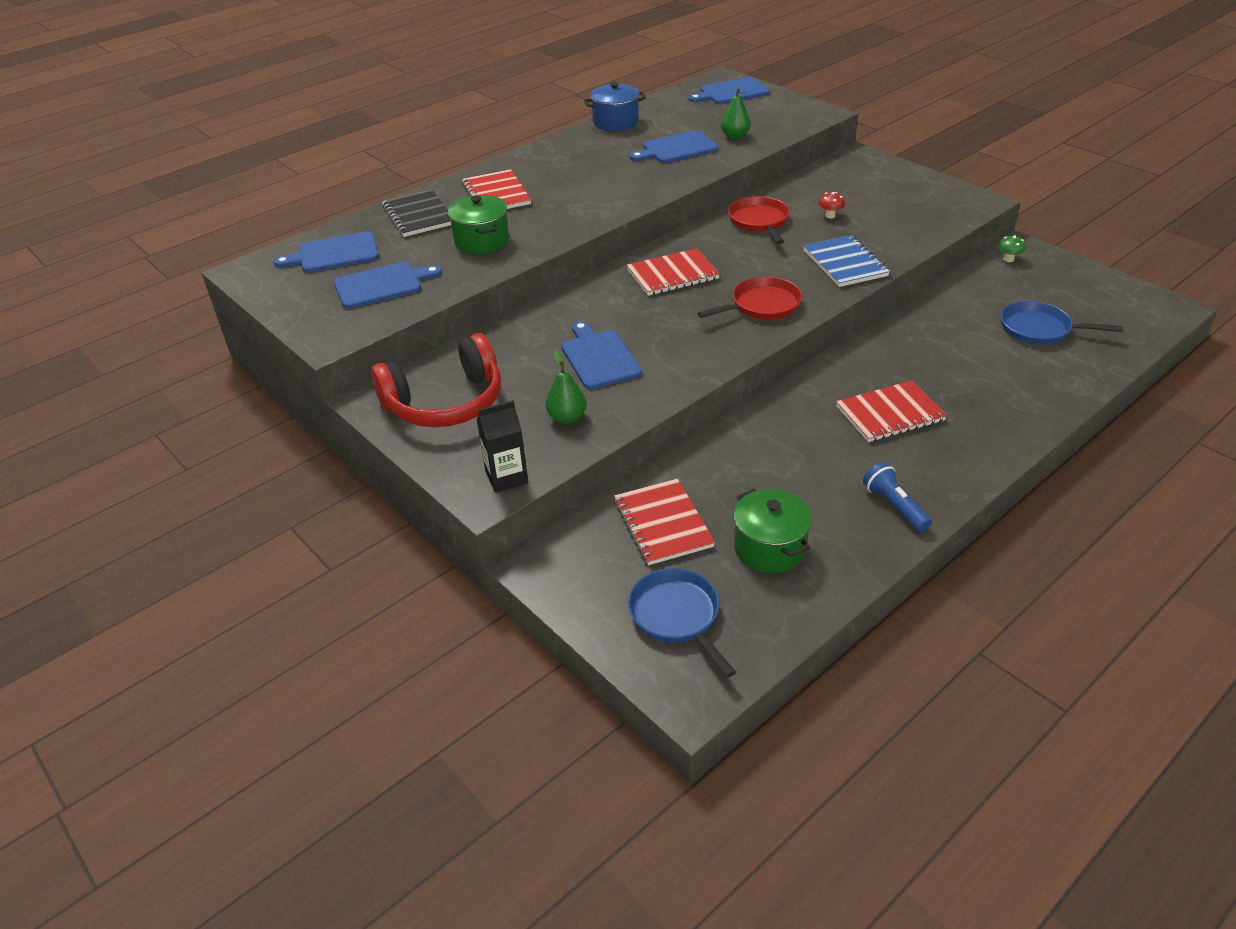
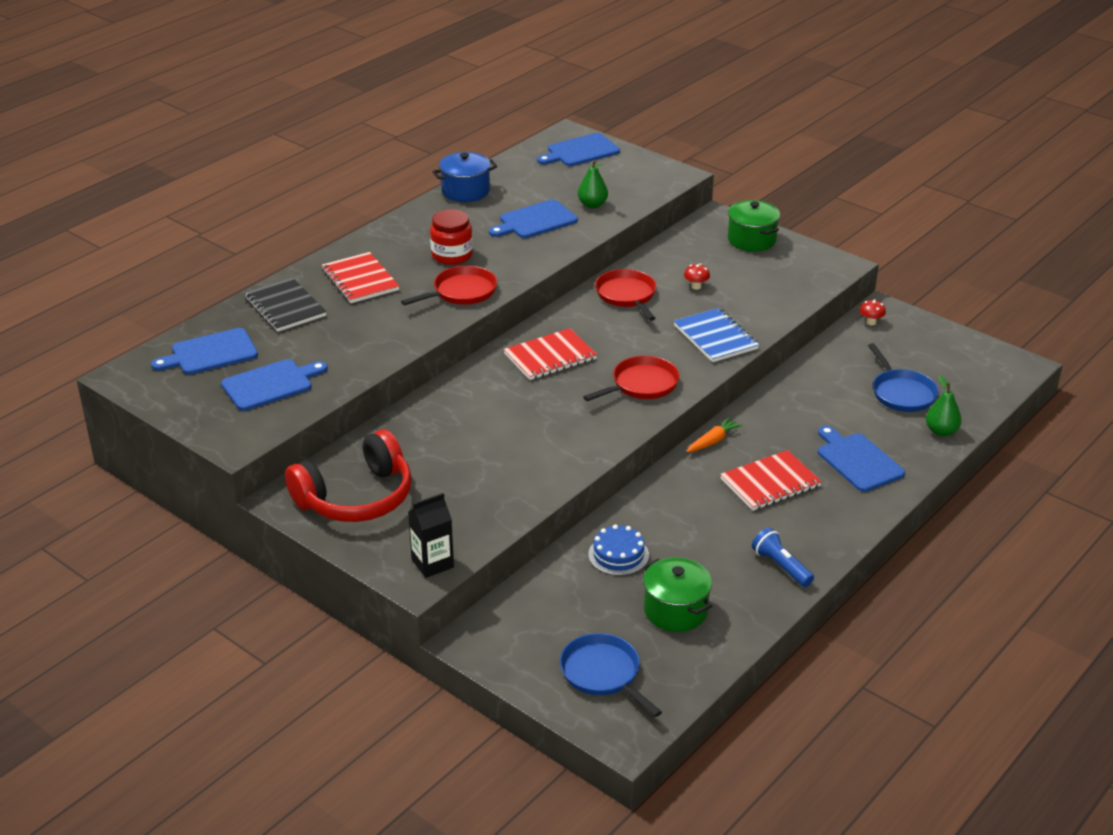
camera: 10 degrees left, 5 degrees down
(482, 241) = (358, 333): green pot -> green pot (751, 240)
(567, 418) = (476, 505): green pear -> green pear (941, 431)
(589, 175) = (452, 255): none -> red jar
(591, 208) = (461, 292): none -> red pan
(599, 357) = (494, 445): blue cutting board -> blue cutting board (857, 461)
(663, 524) = (577, 596): red notebook -> none
(715, 481) = (618, 555): none -> blue cake
(832, 367) = (713, 441): none -> orange carrot
(1008, 259) = (871, 322): green mushroom -> red mushroom
(1039, 329) = (901, 393): blue pan -> blue pan turned 120 degrees counterclockwise

